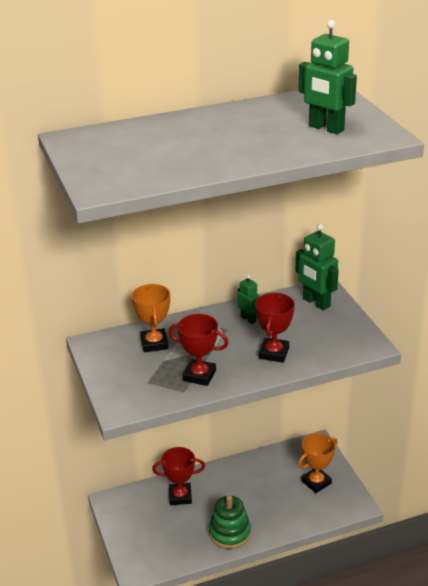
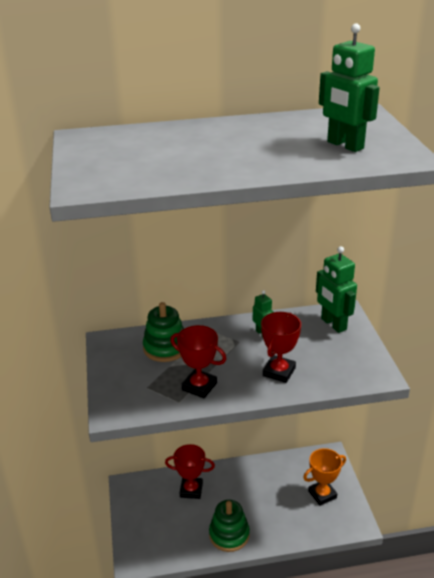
camera: 10 degrees right, 0 degrees up
(154, 343) = (165, 348): orange trophy -> green stacking toy

